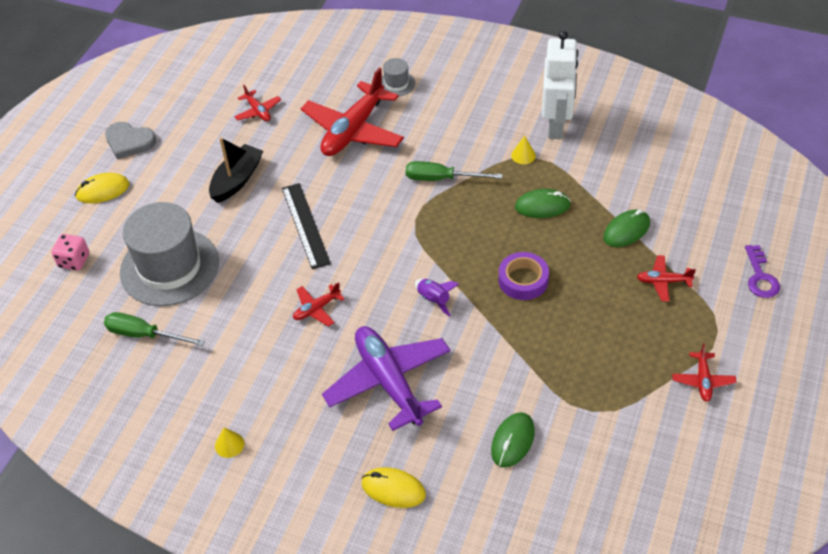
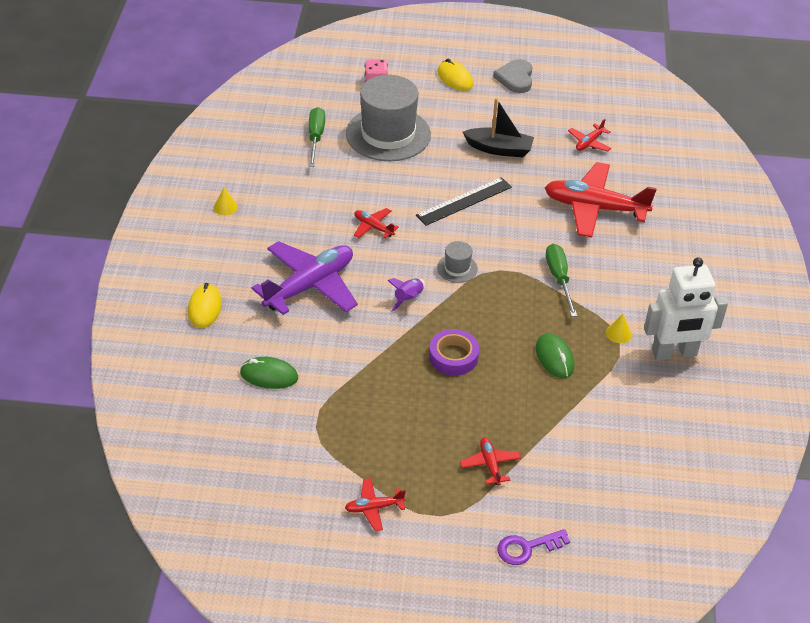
camera: 70 degrees right, 5 degrees down
(396, 84) = (673, 225): grey hat -> grey hat (457, 268)
(626, 230) = (548, 427): green mouse -> none

